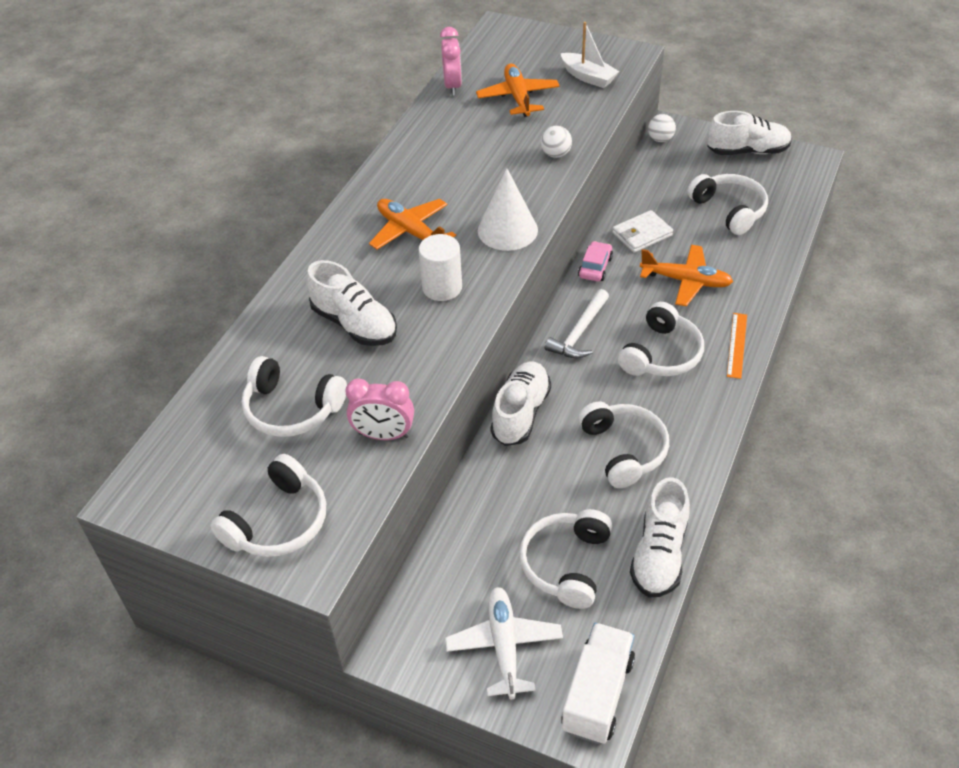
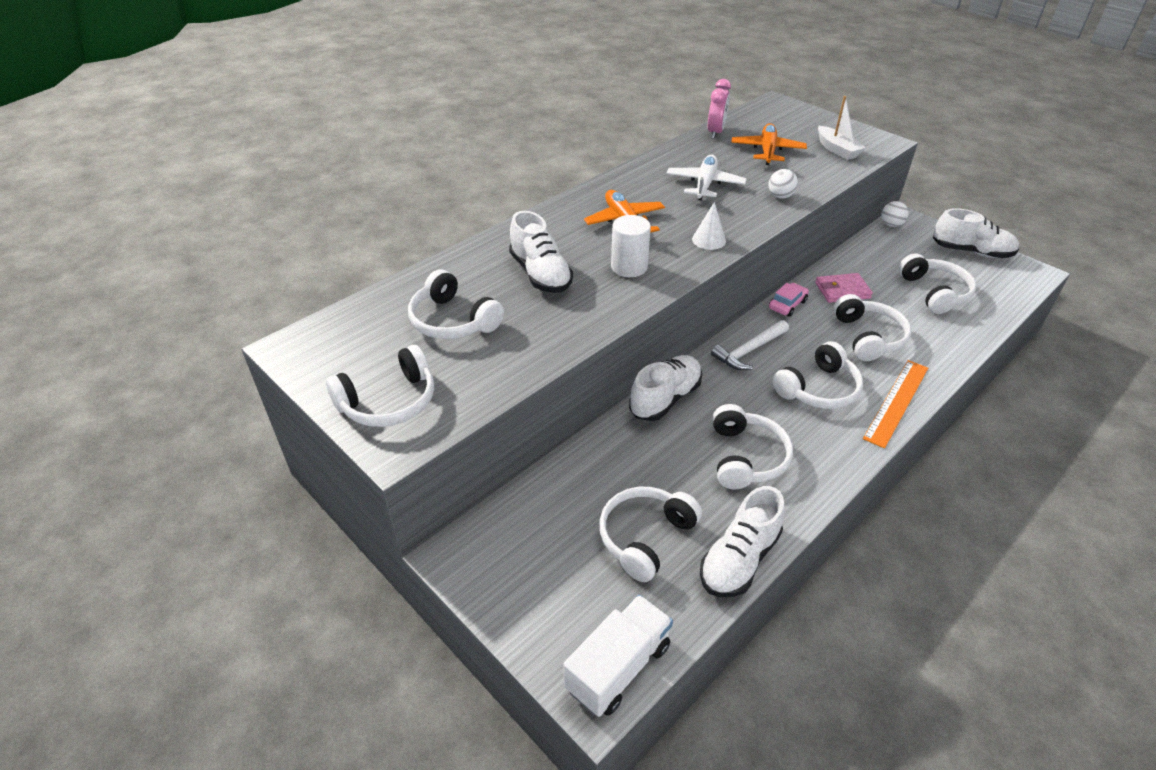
camera: 20 degrees right, 5 degrees down
(384, 435) = (516, 362): pink clock -> none
(504, 645) = (552, 588): white plane -> white plane (705, 184)
(507, 230) = (709, 240): white cone -> white cone, size x0.61
(642, 234) = (842, 290): white wallet -> pink wallet
(686, 281) = (868, 337): orange plane -> white headphones
(737, 345) = (896, 402): orange ruler -> orange ruler, size x1.54

